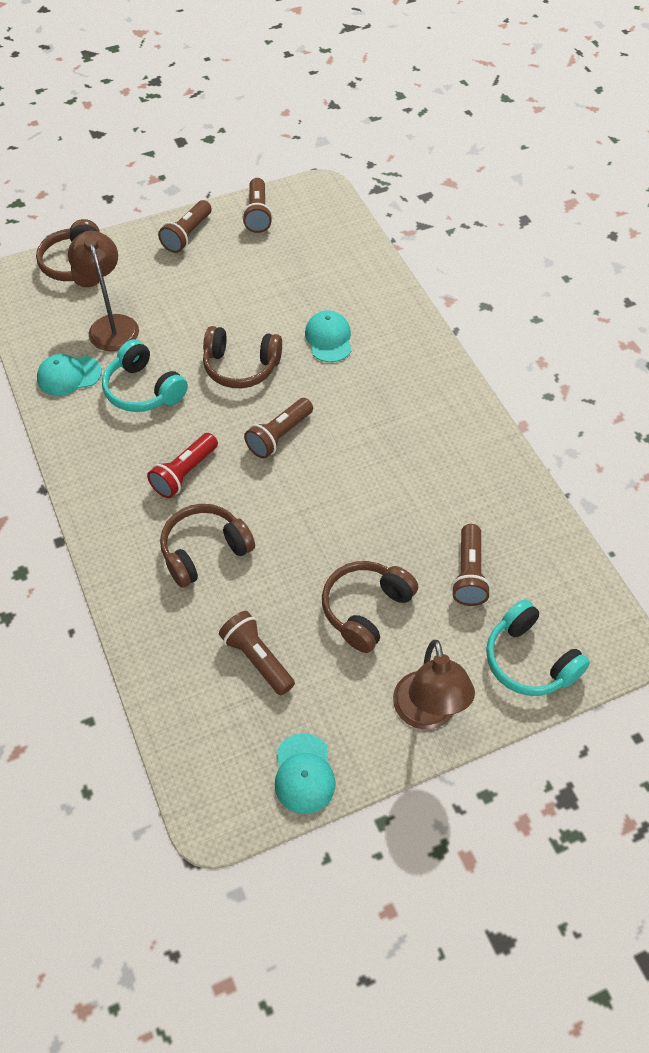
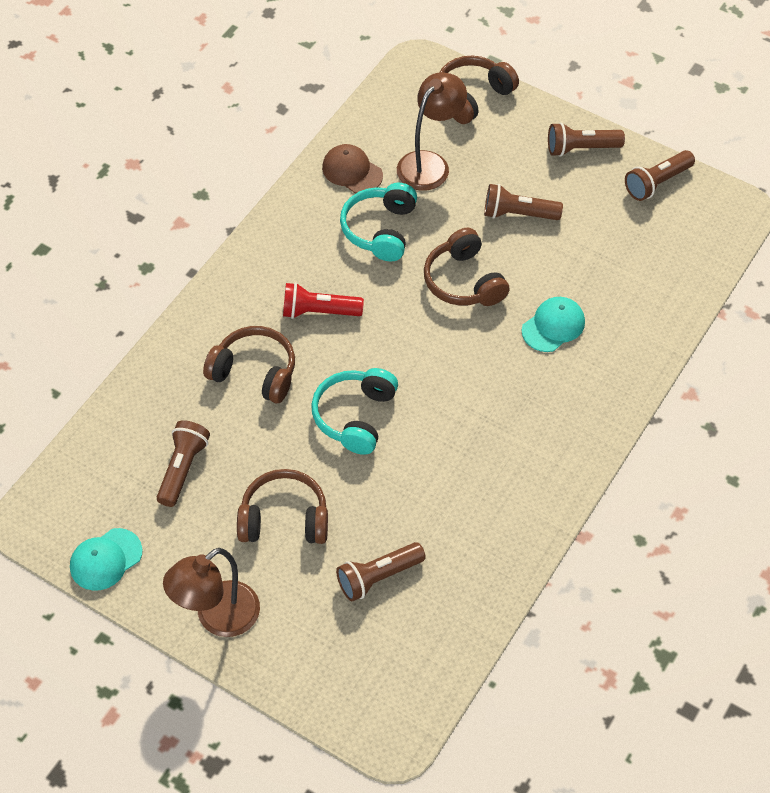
camera: 55 degrees right, 0 degrees up
(69, 375) = (352, 171): turquoise cap -> brown cap
(279, 436) = (412, 354): brown flashlight -> brown flashlight (518, 214)
(529, 660) = (324, 669): turquoise headphones -> turquoise headphones (355, 416)

